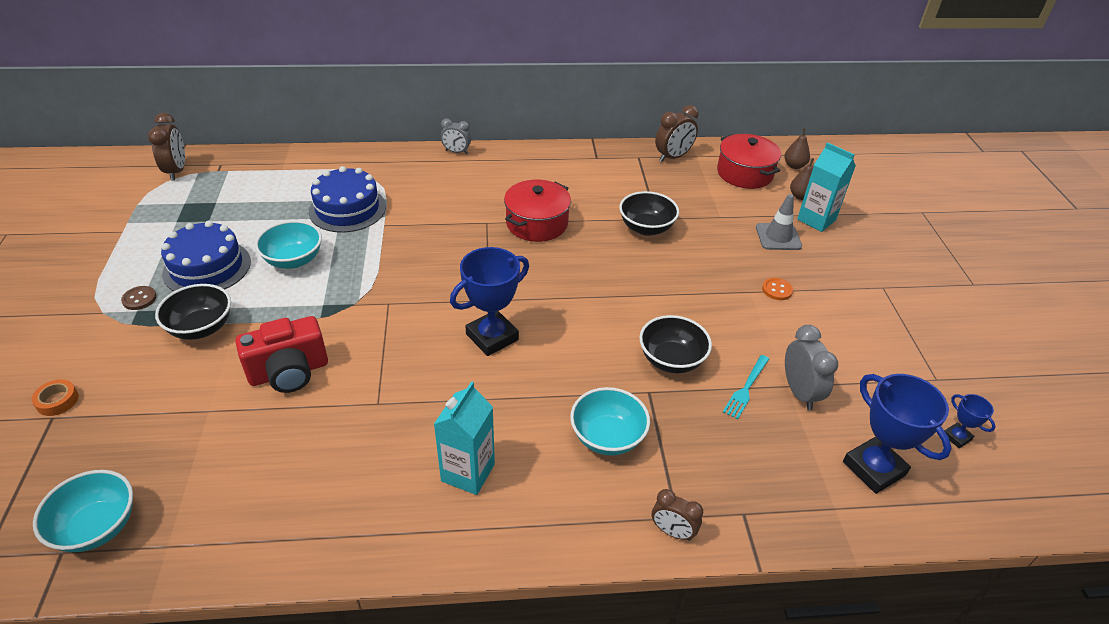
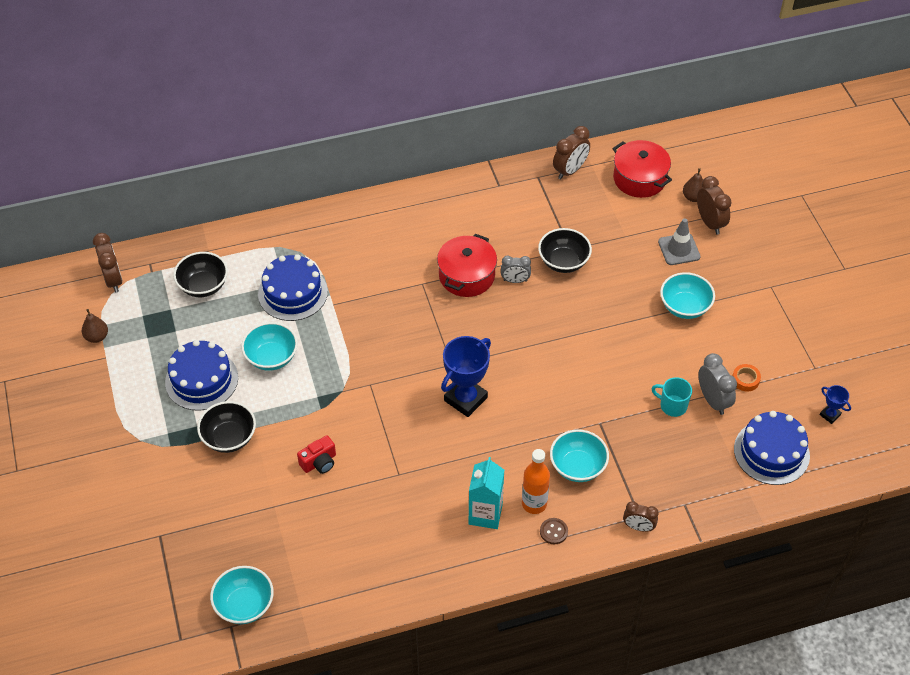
camera: 10 degrees left, 10 degrees up
(57, 401) = (155, 522): orange tape -> orange tape (745, 380)
(139, 299) = (163, 422): brown button -> brown button (553, 531)
(289, 372) = (319, 462): red camera -> red camera, size x0.60
(456, 152) = (365, 204): grey clock -> grey clock (515, 280)
(536, 472) = (534, 504): none -> orange bottle
(671, 360) = (611, 391): black bowl -> black bowl (203, 286)
(746, 389) = (672, 405): turquoise fork -> turquoise mug
(777, 290) = (684, 307): orange button -> turquoise bowl
(794, 166) = (683, 159): brown pear -> brown pear (97, 337)
(816, 220) = (710, 223): turquoise carton -> brown clock
(874, 468) = (771, 452): blue trophy -> blue cake

